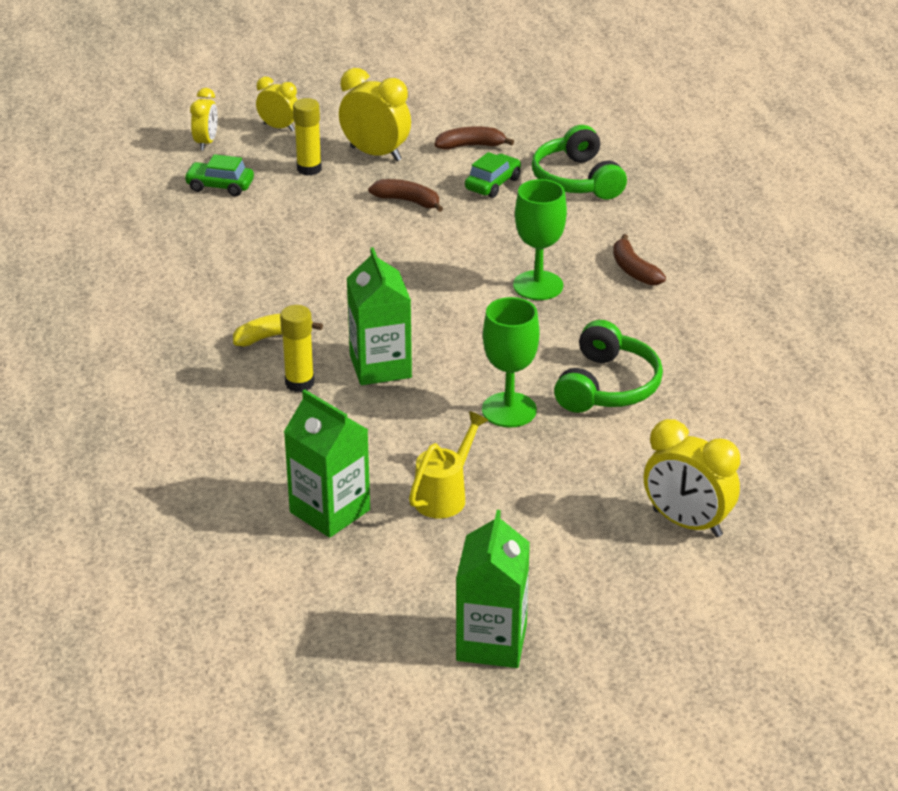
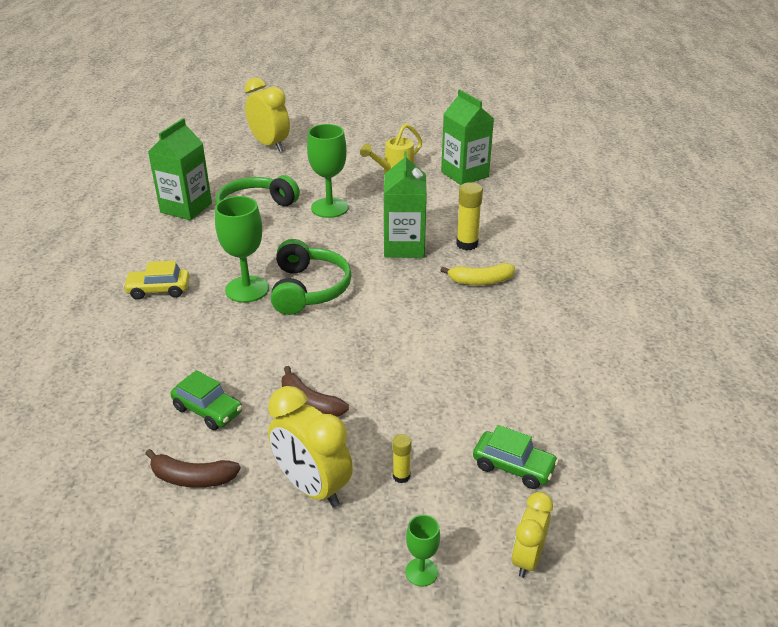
camera: 165 degrees left, 0 degrees up
(279, 127) = (421, 572): yellow clock -> green goblet
(309, 169) = (401, 476): yellow glue stick -> yellow glue stick, size x0.57
(491, 642) = (400, 119): green carton -> green carton (186, 208)
(492, 184) = (208, 410): green car -> green car turned 105 degrees counterclockwise
(576, 180) = (118, 399): green headphones -> green headphones (309, 289)
(633, 270) = (159, 290): brown banana -> yellow car

